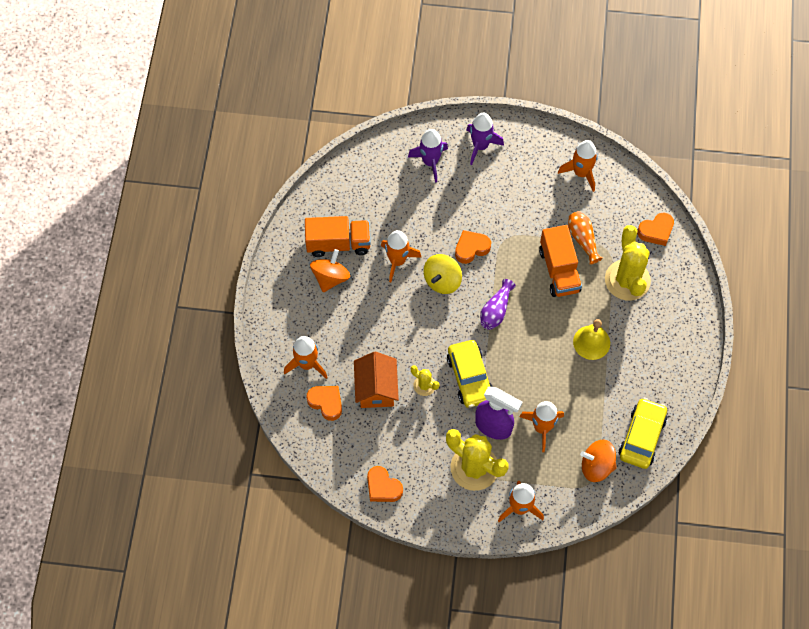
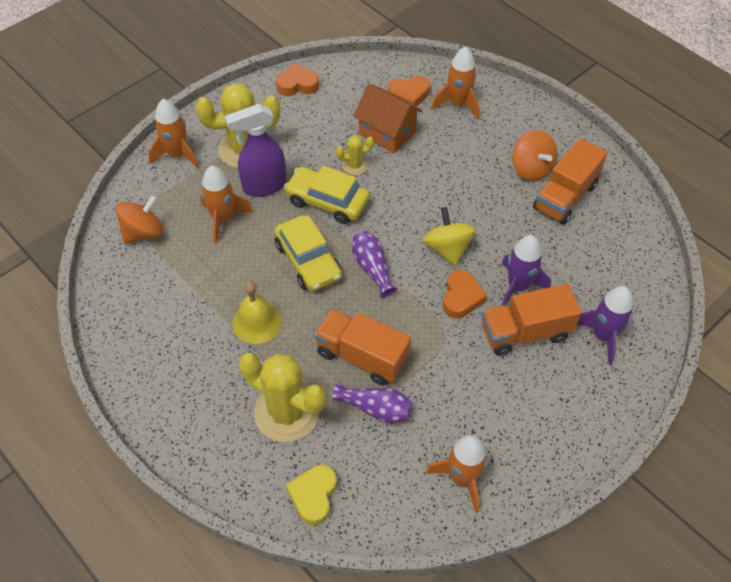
camera: 130 degrees right, 10 degrees down
(397, 261) = (503, 228): orange rocket -> none
(464, 201) = (525, 332): none -> orange truck
(480, 146) = (586, 400): purple rocket -> purple rocket (518, 286)
(583, 239) = (376, 409): orange vase -> purple vase
(641, 437) = (125, 288): yellow car -> yellow car (308, 261)
(656, 231) = (313, 496): orange heart -> yellow heart

